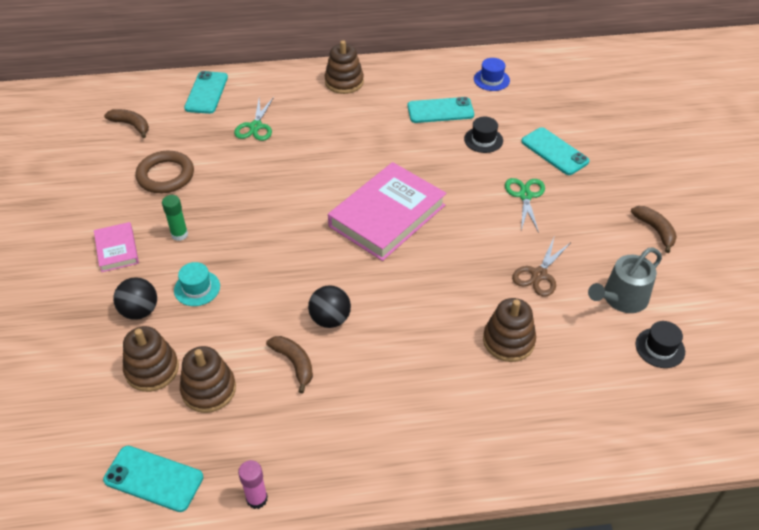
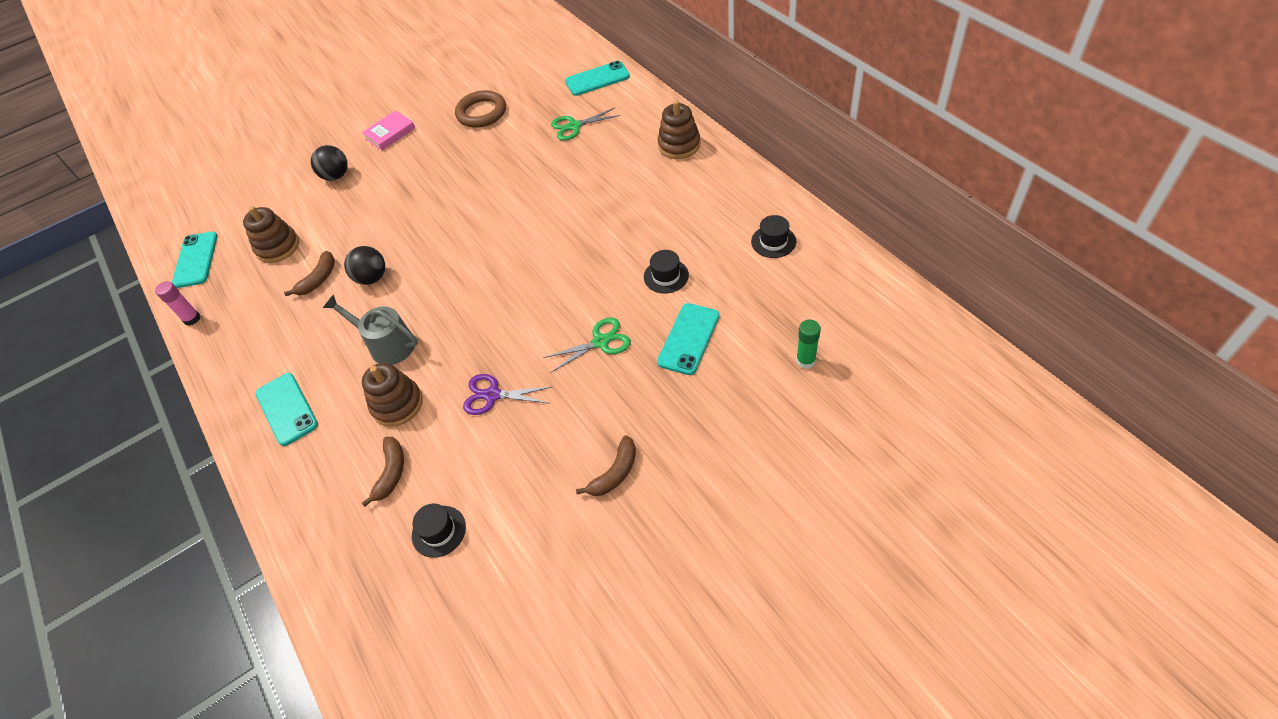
camera: 70 degrees right, 5 degrees up
(131, 125) = (528, 66): brown banana -> brown banana (391, 473)
(152, 369) = (286, 210): brown stacking toy -> none
(179, 234) = (421, 154): green glue stick -> green glue stick (805, 361)
(197, 288) = (371, 191): turquoise hat -> none
(387, 215) = (511, 256): pink book -> none
(440, 111) = (688, 226): turquoise phone -> turquoise phone (287, 409)
(491, 80) = (773, 241): blue hat -> black hat
(539, 274) = (492, 395): brown scissors -> purple scissors
(621, 298) = (493, 475): grey watering can -> grey watering can (387, 344)

